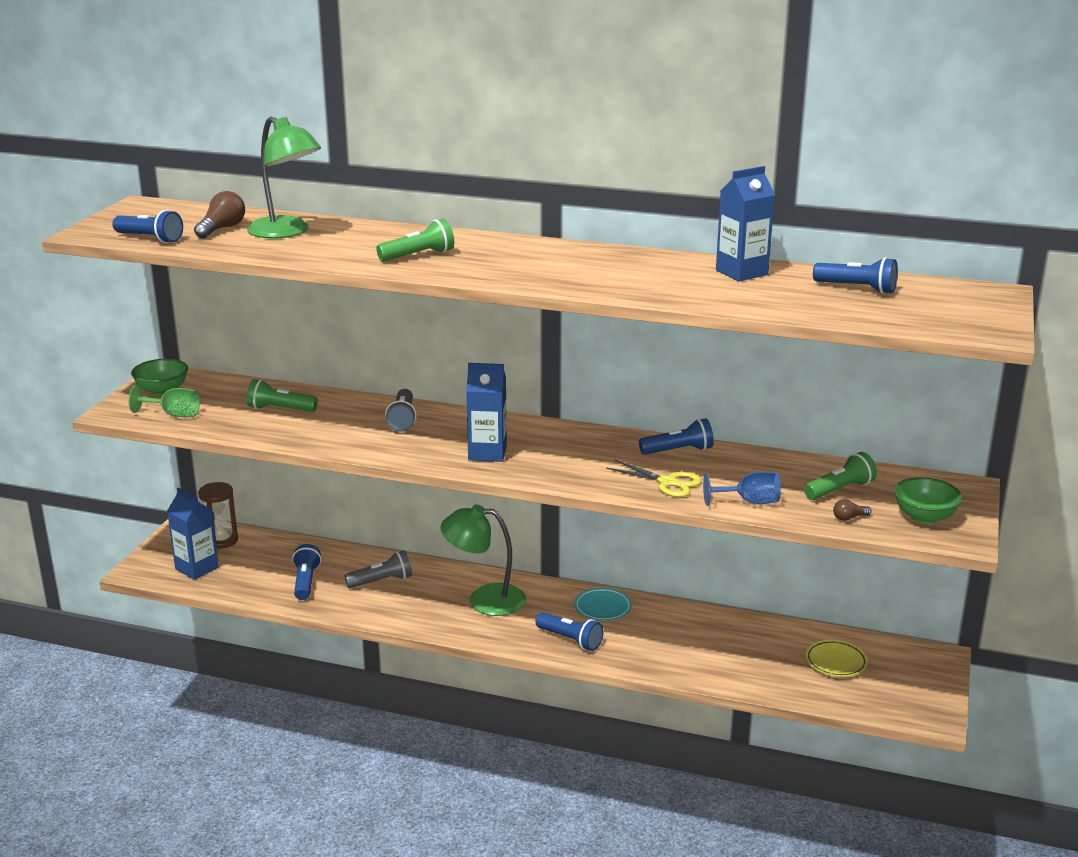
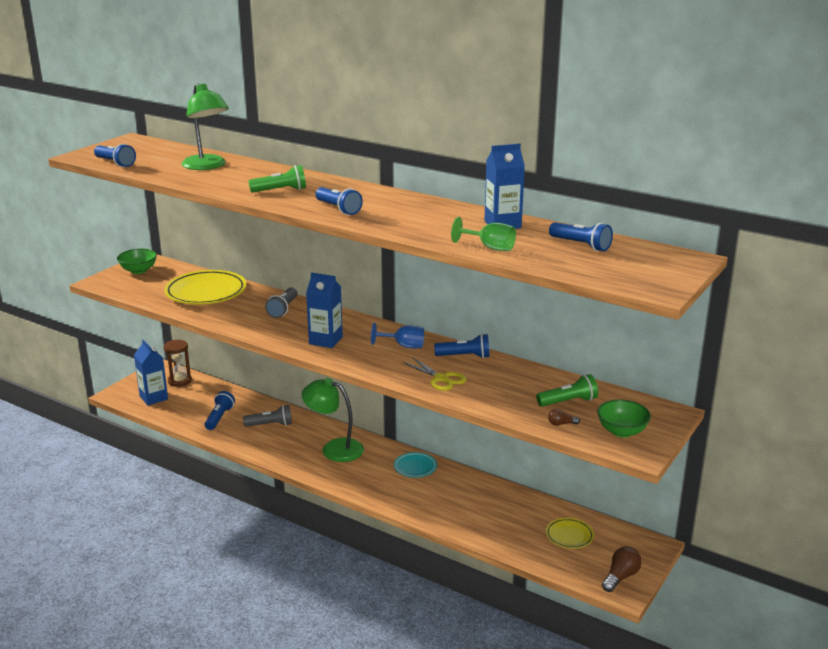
camera: 15 degrees right, 0 degrees up
(174, 414) = (135, 288): green goblet -> green goblet (490, 247)
(222, 228) = (167, 160): brown light bulb -> brown light bulb (620, 577)
(280, 409) = (206, 292): green flashlight -> yellow plate
(570, 640) = (379, 487): blue flashlight -> blue flashlight (338, 209)
(749, 502) = (492, 401): blue goblet -> blue goblet (404, 346)

